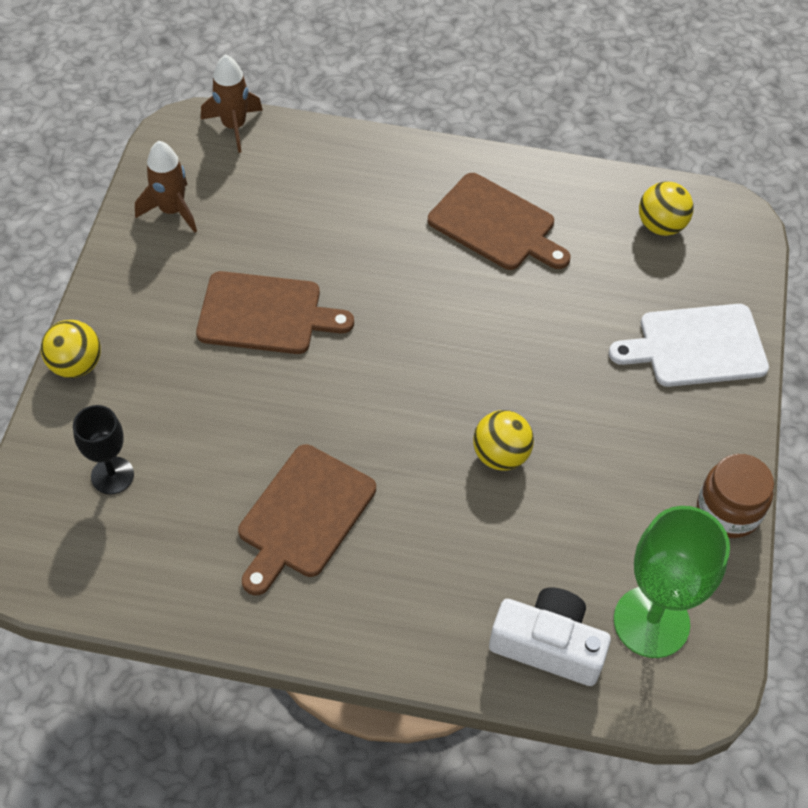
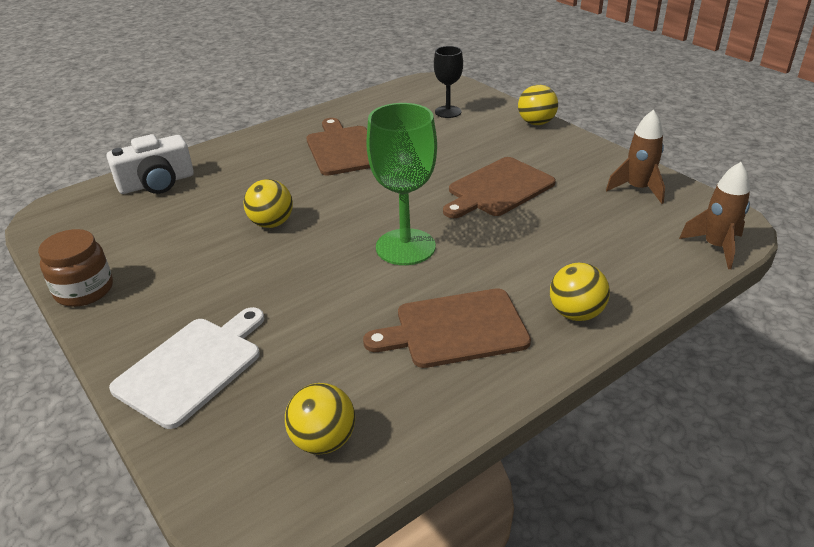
camera: 135 degrees right, 20 degrees down
(407, 169) = (576, 313): none -> yellow ball
(651, 622) = (101, 220): green goblet -> green goblet (405, 247)

